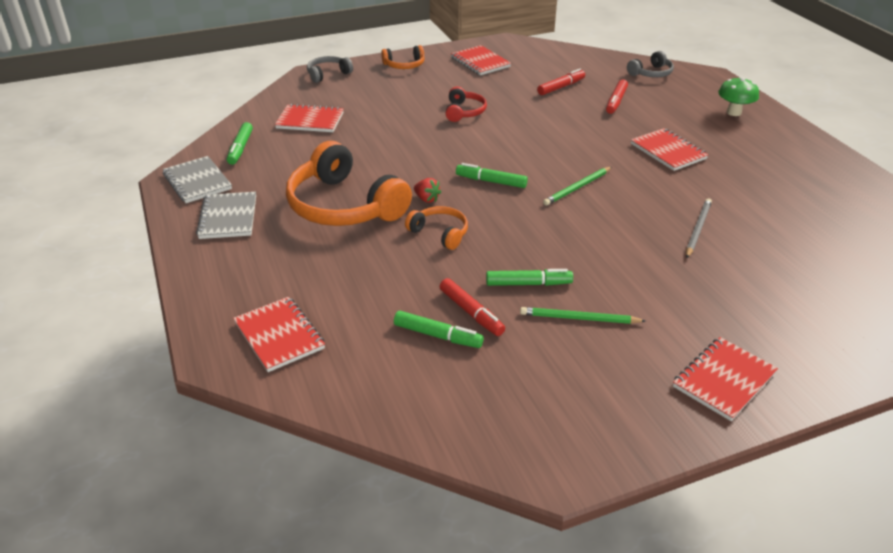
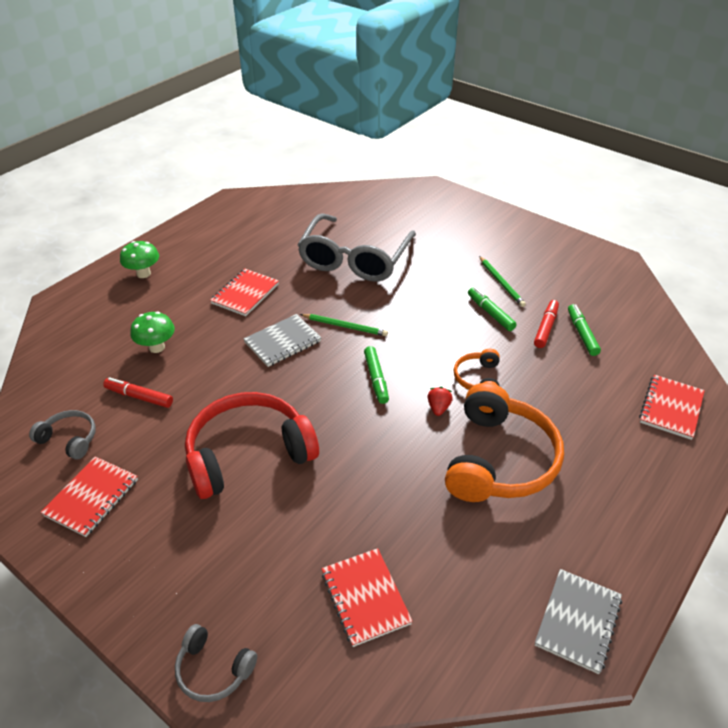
camera: 120 degrees left, 5 degrees up
(228, 217) = (599, 540): grey notebook -> grey notebook (283, 342)
(240, 148) = (482, 630): green marker -> none
(404, 65) = (136, 582): orange headphones -> none
(464, 112) = (248, 454): red headphones -> red headphones, size x2.09
(616, 101) = (157, 347): red marker -> green mushroom
(651, 73) = (69, 340): grey headphones -> grey headphones (69, 439)
(697, 229) = (355, 258): grey pencil -> grey glasses
(723, 380) = (496, 225): red notebook -> none

